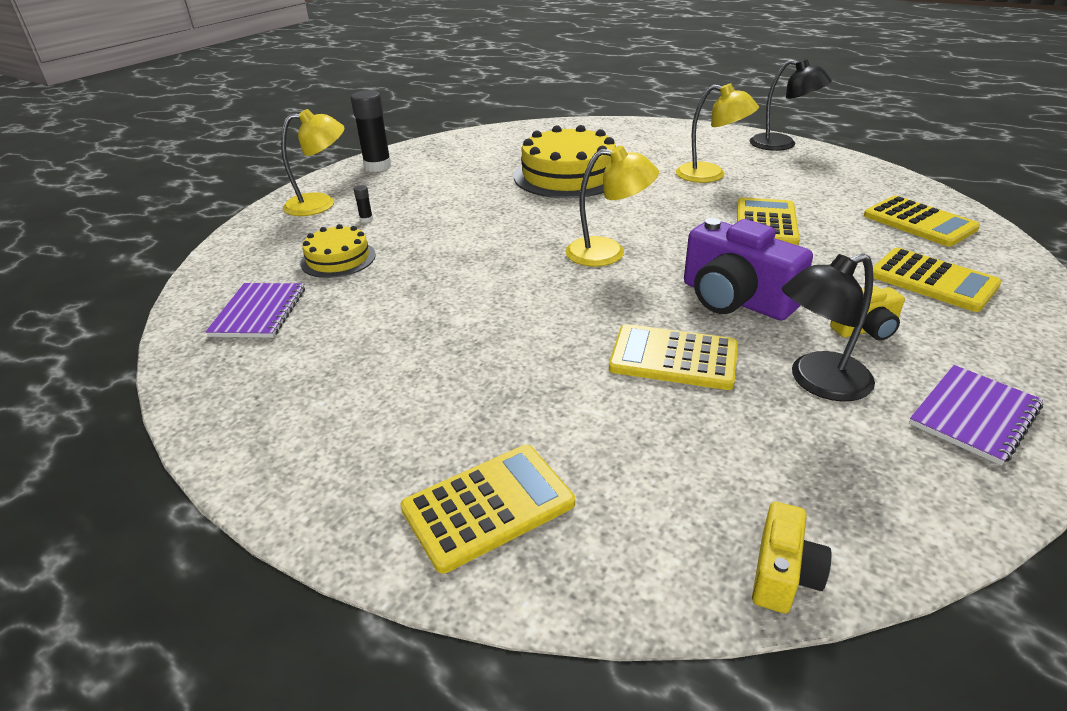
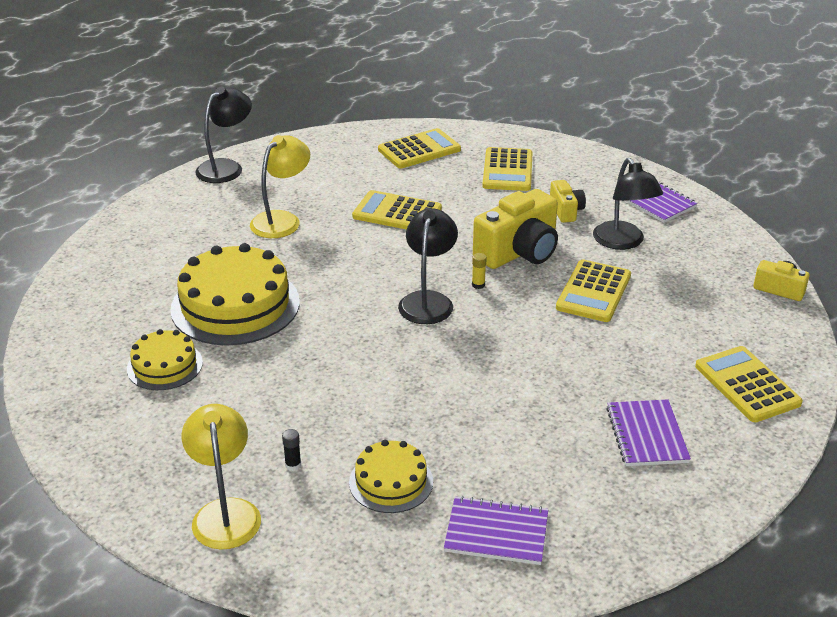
camera: 85 degrees left, 0 degrees up
(377, 166) = (116, 464): black glue stick -> none
(384, 404) = (647, 435): none -> purple notebook
(484, 164) = (164, 365): none -> yellow cake
(608, 253) = (428, 300): yellow lamp -> black lamp
(650, 278) = (478, 285): none -> yellow glue stick
(735, 299) = (519, 252): purple camera -> yellow camera
(932, 280) = (507, 170): yellow calculator -> yellow calculator turned 135 degrees clockwise

